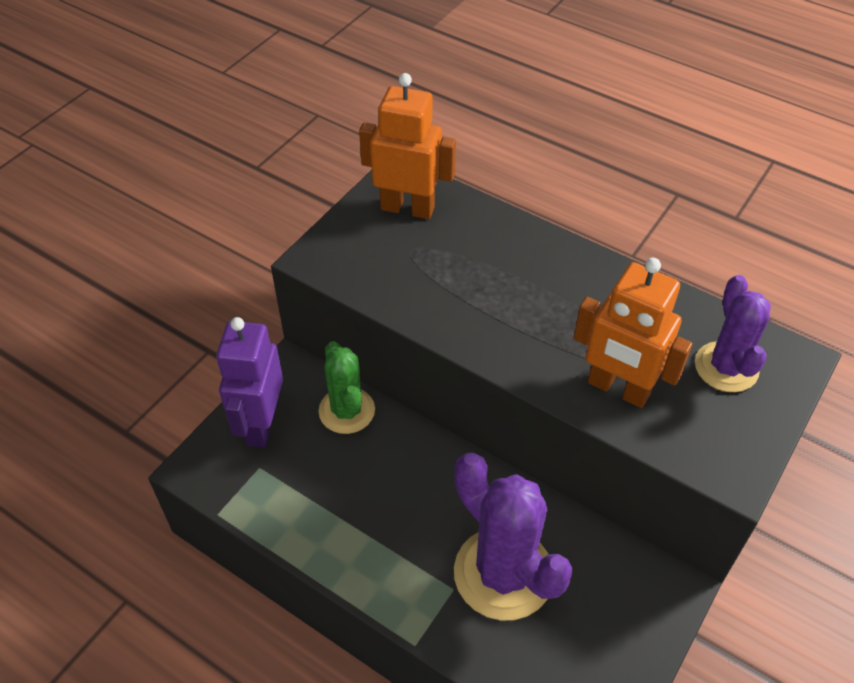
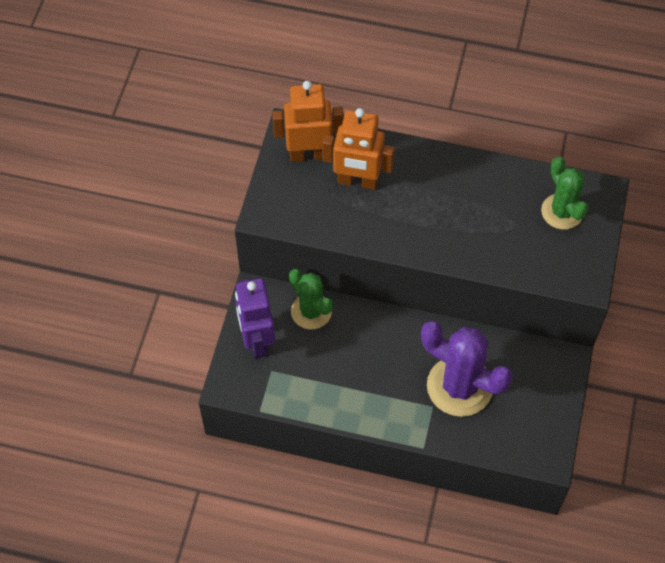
camera: 20 degrees left, 10 degrees up
(618, 389) = (501, 248): orange robot -> orange robot (357, 181)
(726, 367) = (562, 212): purple cactus -> green cactus

